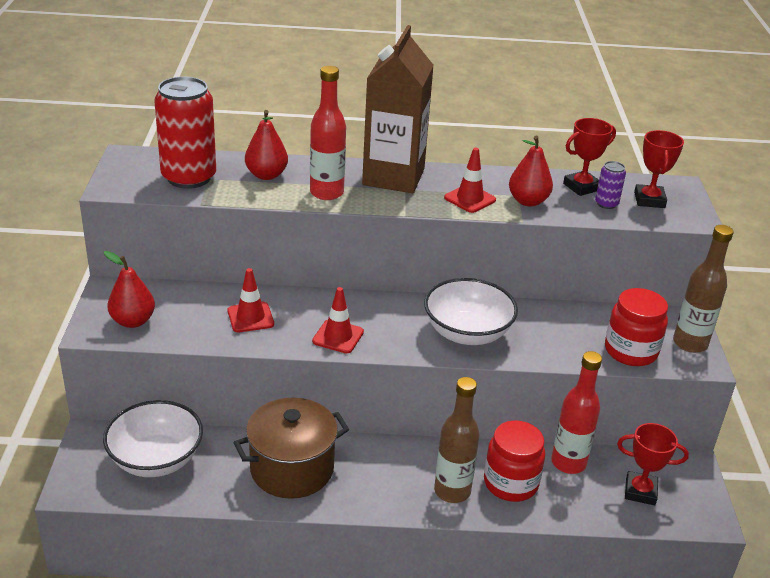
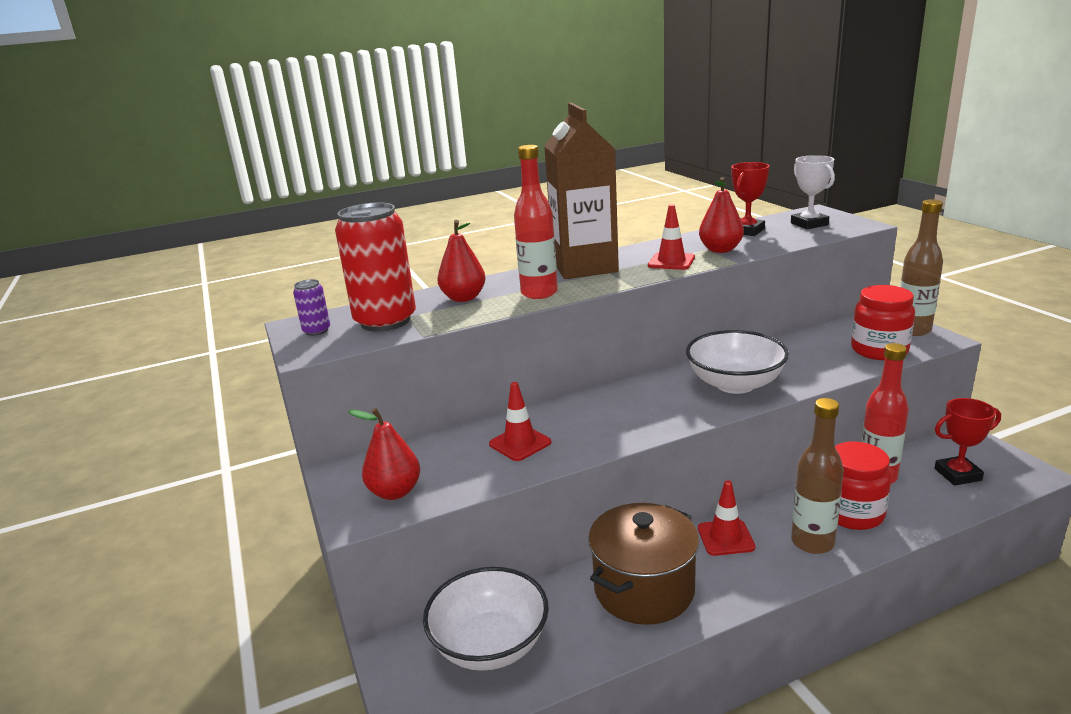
camera: 20 degrees left, 10 degrees down
(338, 336) = (624, 428): red traffic cone -> red traffic cone (725, 538)
(606, 204) = (782, 234): purple can -> purple can (317, 331)
(649, 200) = (809, 224): red trophy -> white trophy

